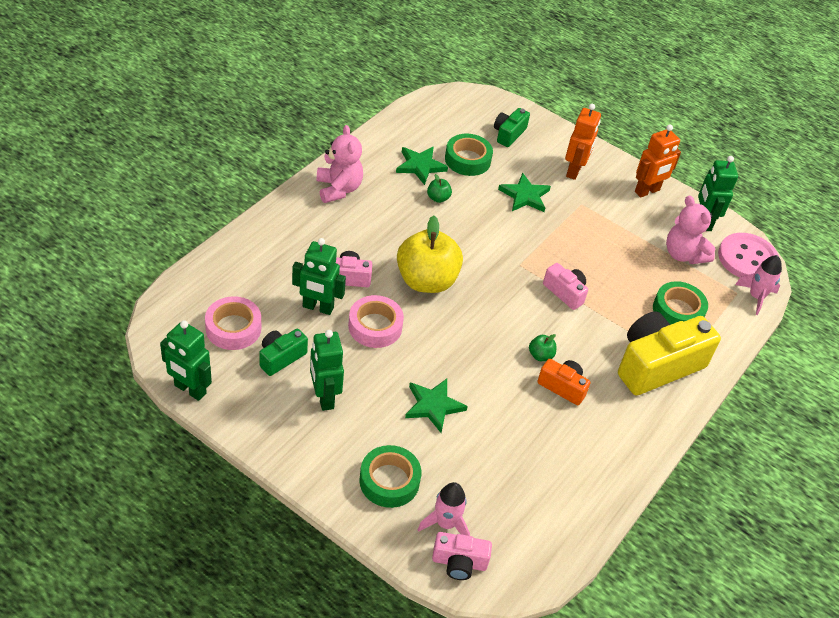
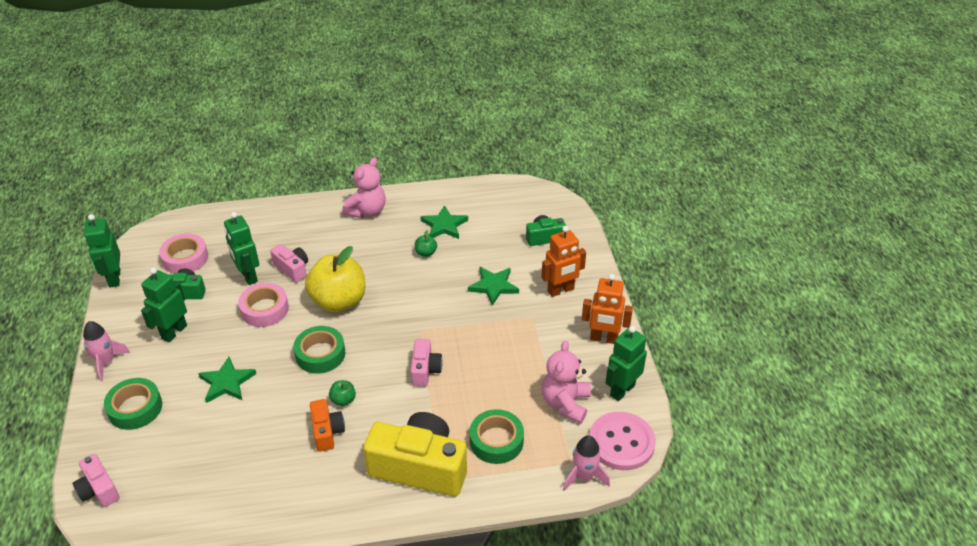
camera: 50 degrees right, 5 degrees down
(445, 523) = (127, 459): pink rocket -> pink rocket (106, 362)
(467, 160) = (485, 239): green tape -> green tape (320, 354)

